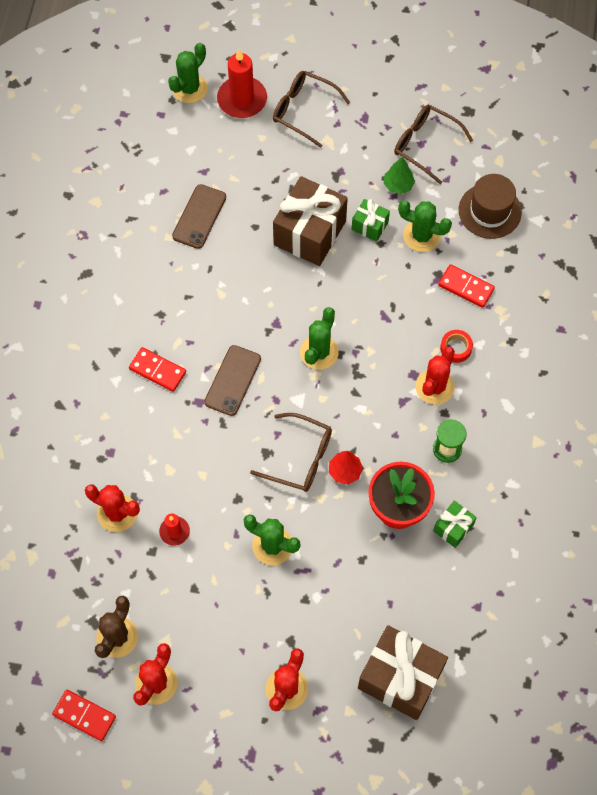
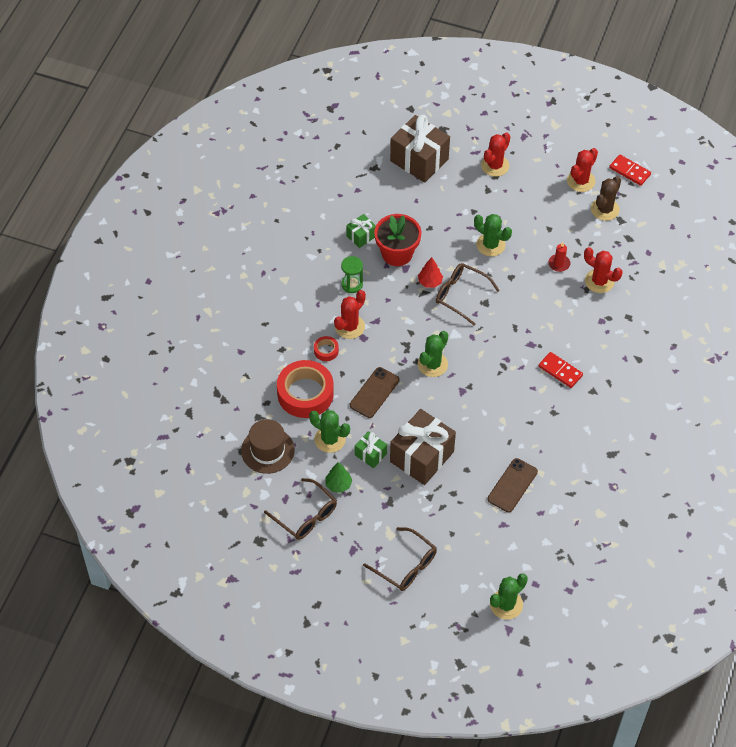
camera: 170 degrees left, 10 degrees down
(232, 380) = (503, 355): brown phone -> brown phone (374, 392)
(242, 99) = (459, 585): red candle -> none
(466, 287) = (305, 393): red domino -> red tape

